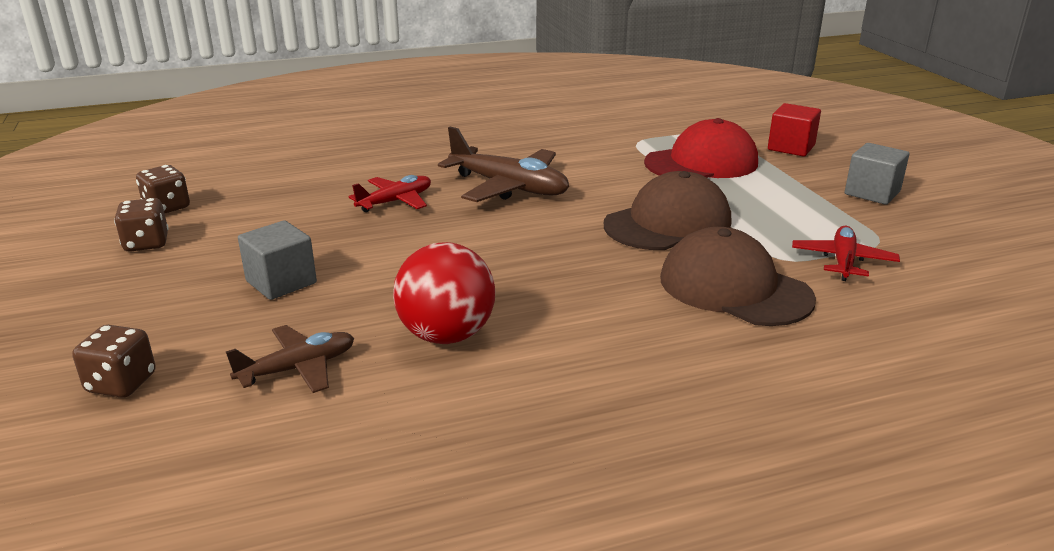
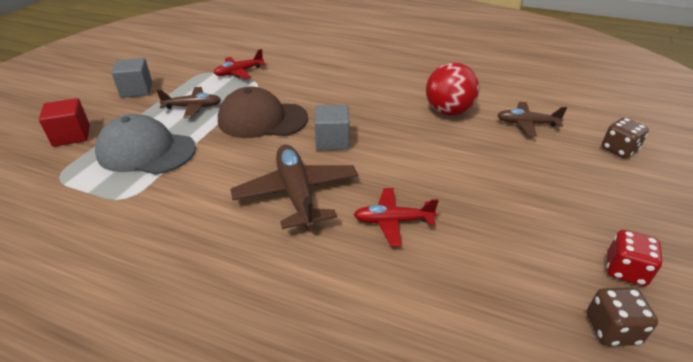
camera: 140 degrees left, 10 degrees up
(146, 243) = (625, 270): brown dice -> red dice
(281, 282) = (519, 178): grey cube -> grey cube (332, 141)
(701, 163) = (146, 151): red cap -> grey cap
(734, 288) = (302, 81): brown cap -> none
(768, 203) = (193, 107): none -> brown plane

